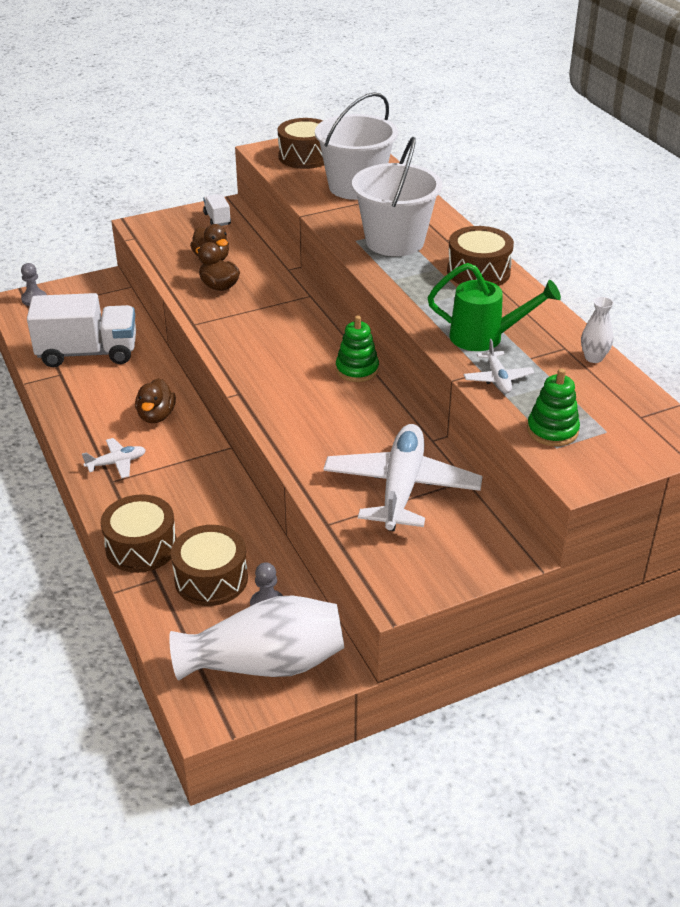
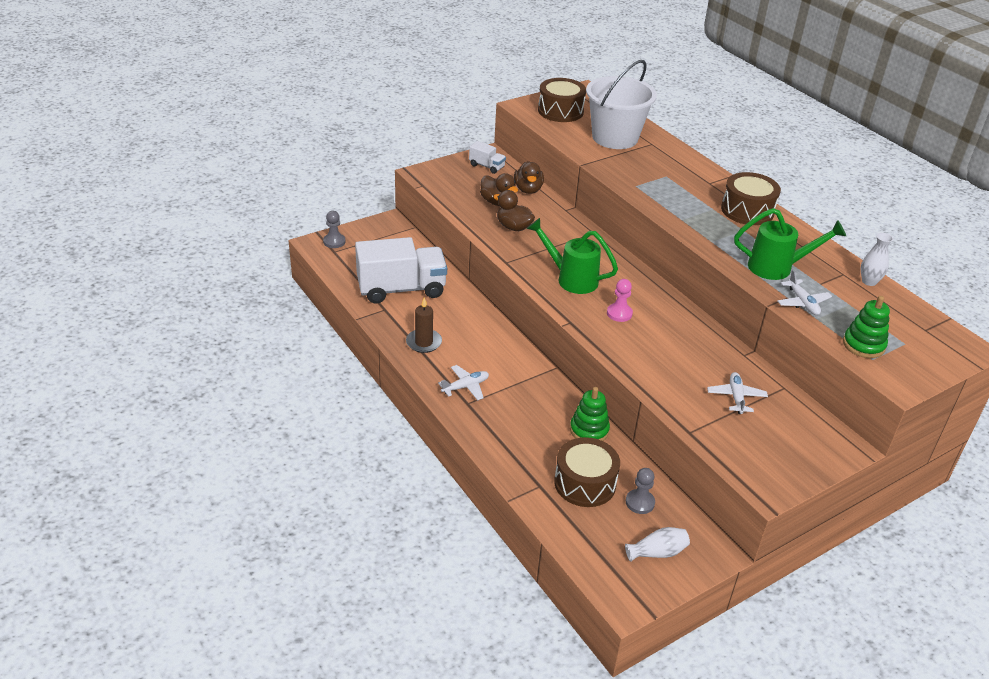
camera: 10 degrees left, 0 degrees up
(89, 412) = (424, 342): none -> brown candle
(141, 547) = (516, 459): brown drum -> none
(156, 416) = (483, 343): brown duck -> brown duck (528, 190)
(217, 219) = (487, 166): white truck -> white truck turned 150 degrees clockwise
(260, 345) = (571, 278): none -> green watering can
(265, 663) = (657, 552): white vase -> white vase, size x0.45
(301, 386) = (619, 313): none -> pink pawn
(357, 370) = (659, 297): green stacking toy -> green stacking toy (589, 430)
(394, 241) = (668, 186): white bucket -> none
(401, 488) = (736, 397): white plane -> white plane, size x0.46

